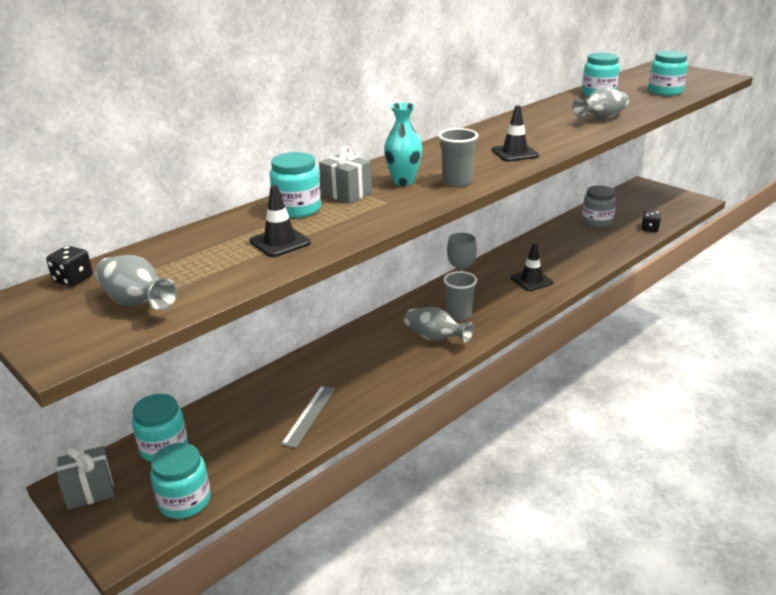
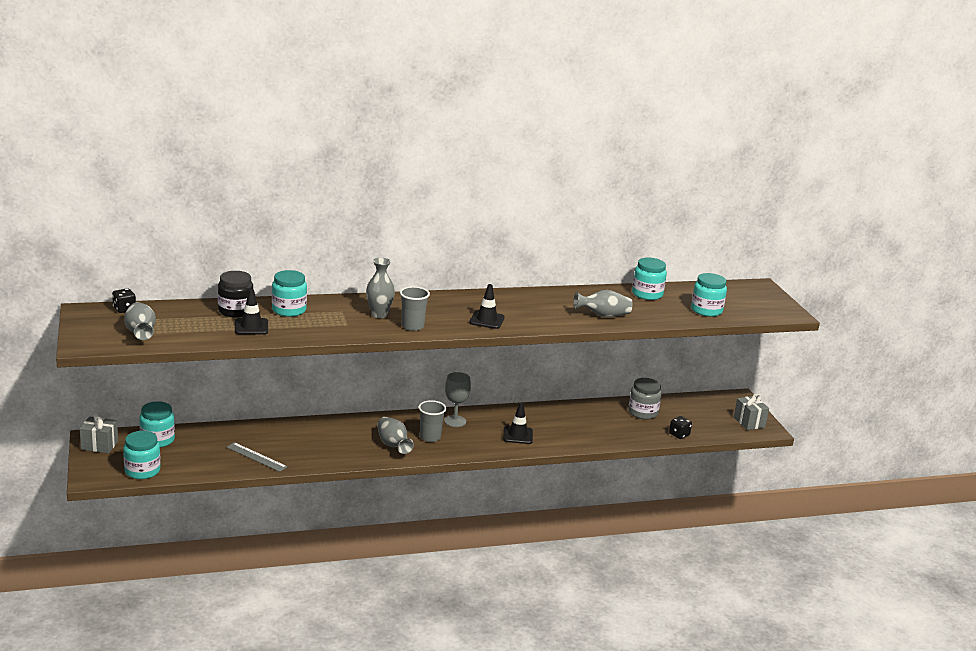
camera: 25 degrees right, 5 degrees down
(233, 231) = (235, 311): none -> black jar
(309, 415) = (256, 457): grey ruler -> grey ruler turned 75 degrees clockwise
(346, 193) = (332, 310): grey gift -> grey gift (749, 422)
(403, 181) = (379, 314): turquoise vase -> grey vase

